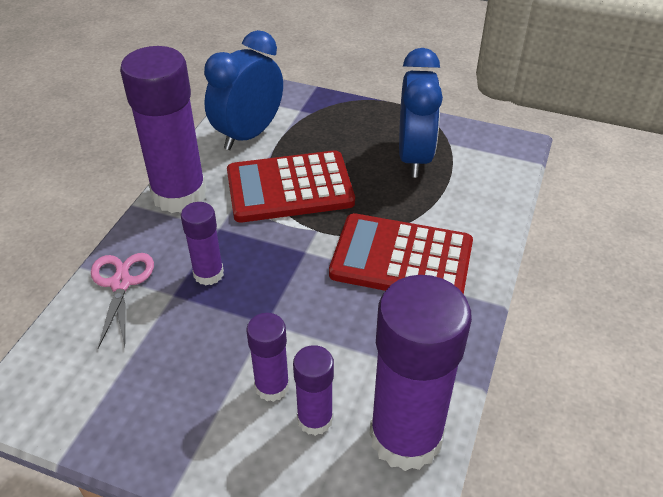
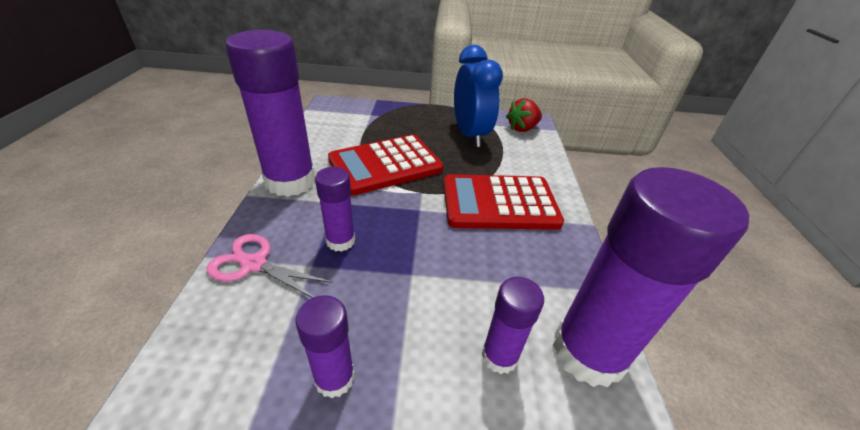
camera: 20 degrees left, 5 degrees down
(121, 283) = (254, 264): pink scissors -> pink scissors turned 45 degrees counterclockwise
(249, 135) = (336, 133): blue clock -> none
(272, 386) = (444, 333): purple glue stick -> purple glue stick (334, 378)
(492, 155) = (522, 128): none -> red strawberry

